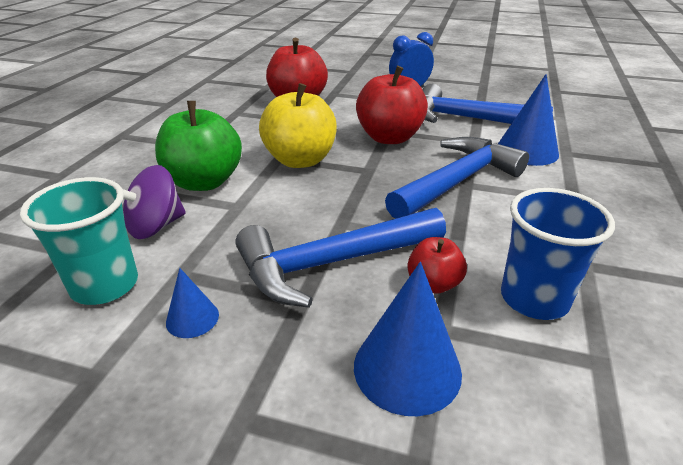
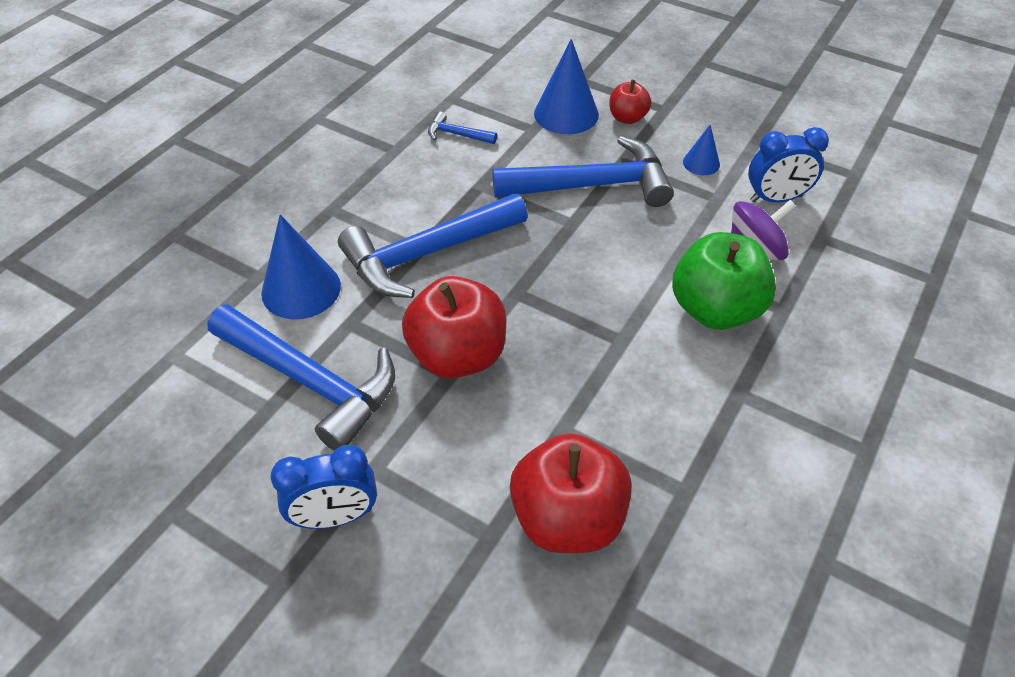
camera: 165 degrees left, 15 degrees up
(105, 285) = (776, 199): turquoise cup -> blue clock
(300, 160) = (595, 328): yellow apple -> none
(433, 284) = (520, 156): red apple -> red apple (627, 118)
(534, 299) = (457, 134): blue cup -> blue hammer

